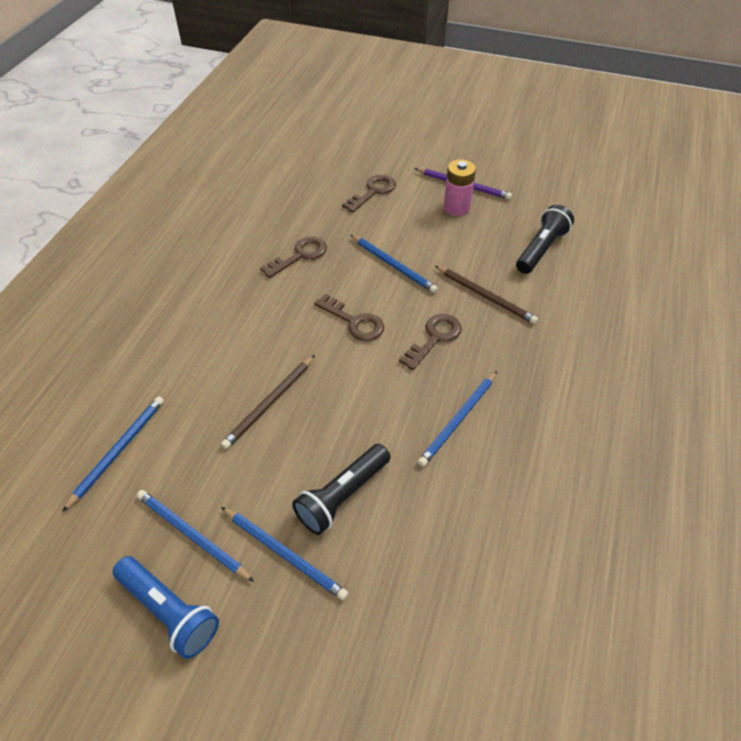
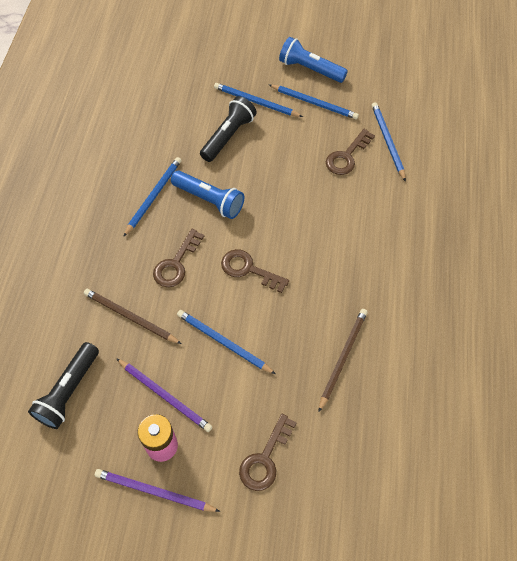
camera: 170 degrees right, 10 degrees up
(118, 451) = (387, 141): blue pencil -> blue pencil turned 150 degrees clockwise
(269, 403) = (297, 188): brown pencil -> brown pencil (343, 358)
(300, 255) = (320, 340): brown key -> brown key (346, 156)
(386, 404) = (209, 200): none -> blue flashlight
(452, 236) = (165, 396): none -> purple pencil

